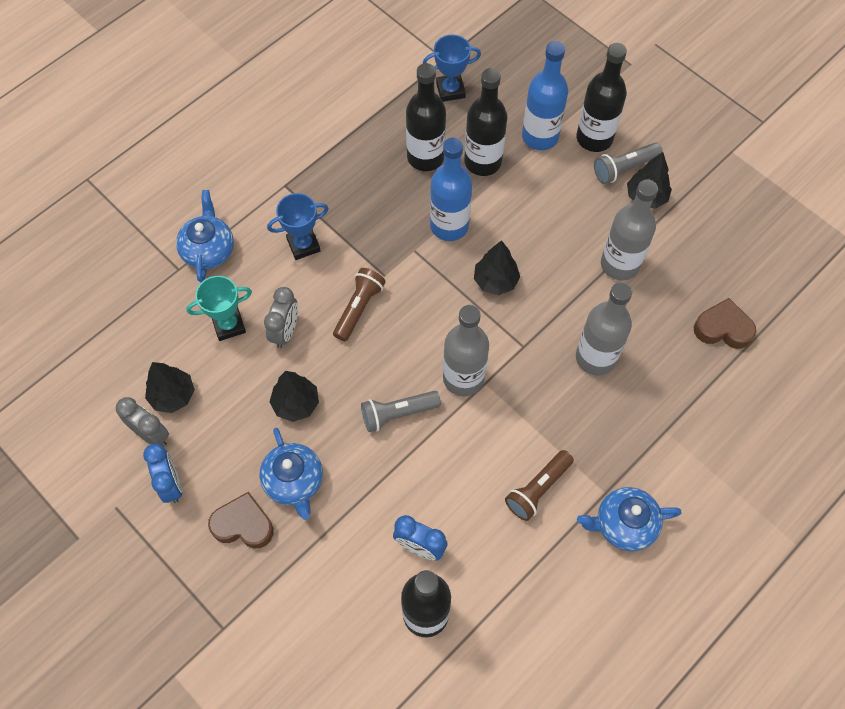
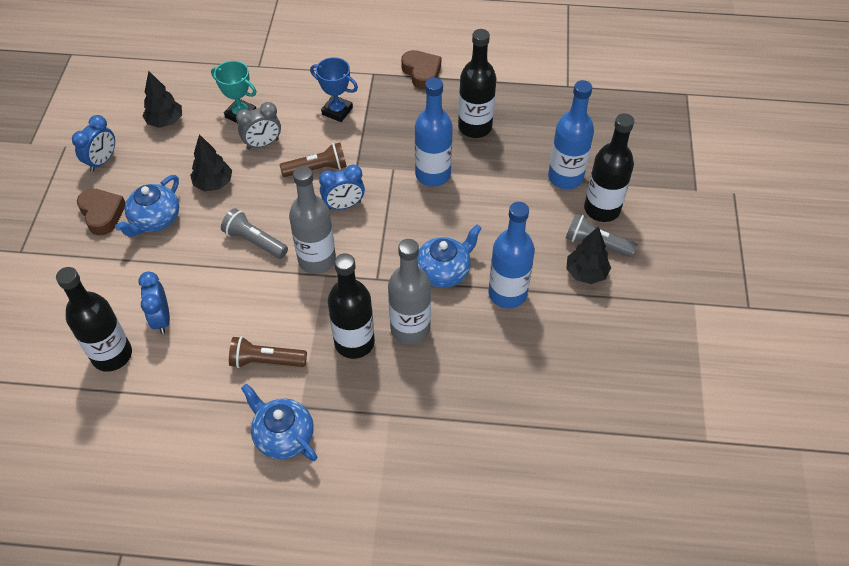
camera: 50 degrees right, 10 degrees down
(151, 434) = (129, 129): grey clock -> none
(208, 250) = (286, 70): blue teapot -> blue teapot (444, 271)
(421, 316) = (344, 205): none -> blue clock
(450, 90) = (545, 105): blue trophy -> none
(482, 162) = (506, 159): black bottle -> black bottle (354, 342)
(495, 281) = (415, 228): black tree -> none
(619, 264) = (507, 293): grey bottle -> blue bottle
(723, 328) = (520, 398): brown heart -> brown heart (421, 73)

